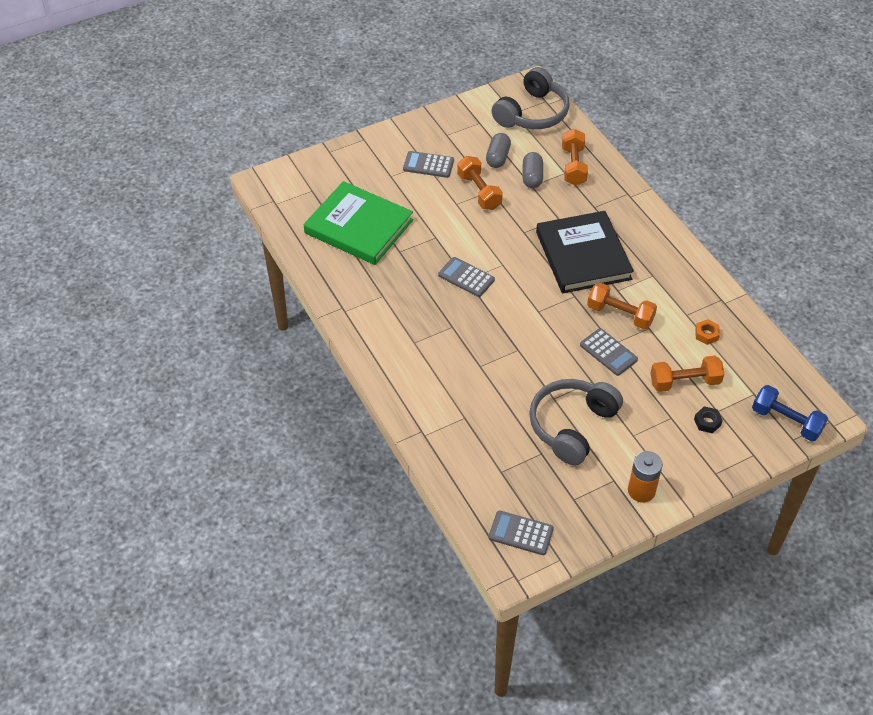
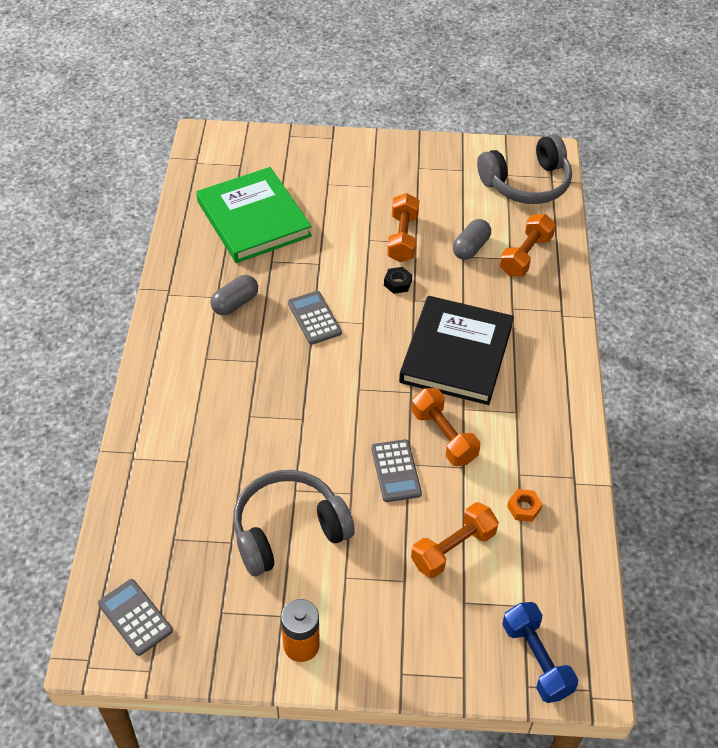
camera: 30 degrees right, 0 degrees up
(428, 165) = (374, 189): grey calculator -> none
(498, 157) = (451, 212): grey capsule -> grey capsule (235, 303)
(684, 382) = (453, 549): orange dumbbell -> orange dumbbell turned 60 degrees counterclockwise
(707, 422) = (441, 609): black nut -> black nut (397, 283)

